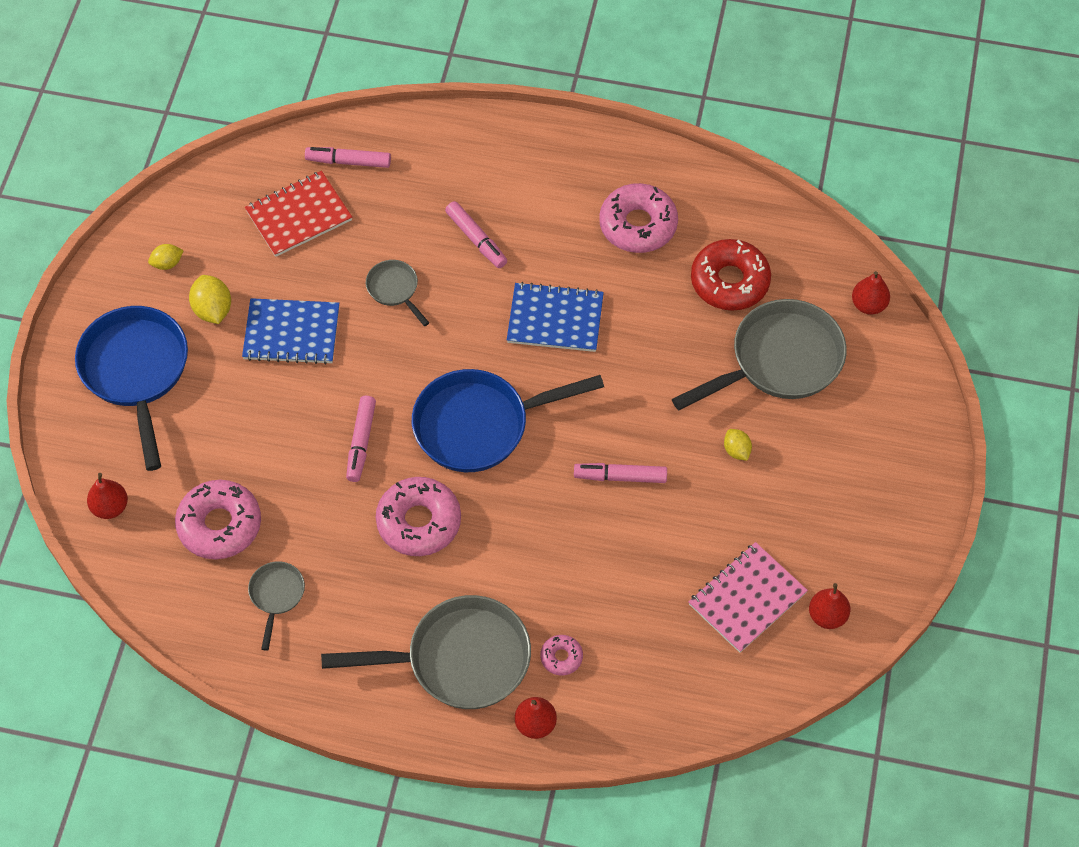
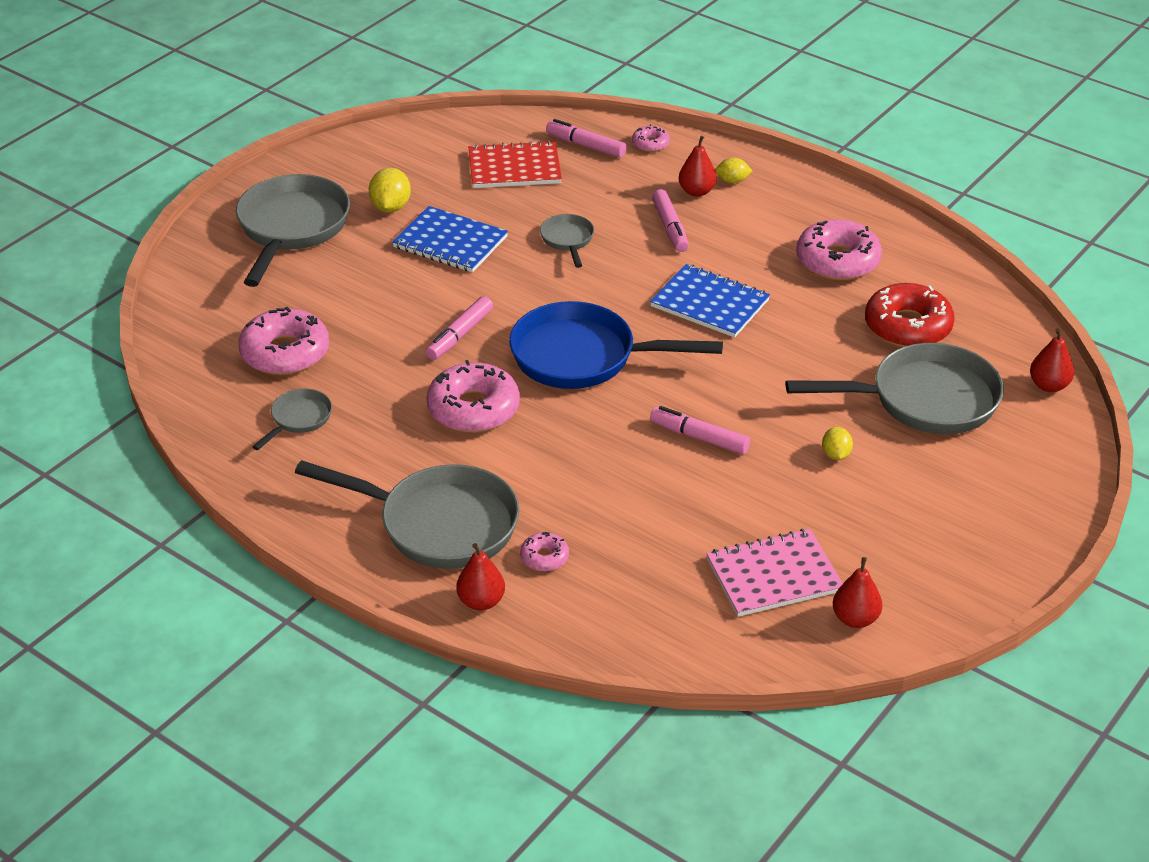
camera: 25 degrees right, 20 degrees down
(110, 507) = (197, 310): red pear -> red pear (697, 191)
(136, 372) = (291, 228): blue pan -> grey pan
(167, 263) = (374, 167): yellow lemon -> yellow lemon (732, 181)
(406, 137) = (650, 144): none -> pink donut

